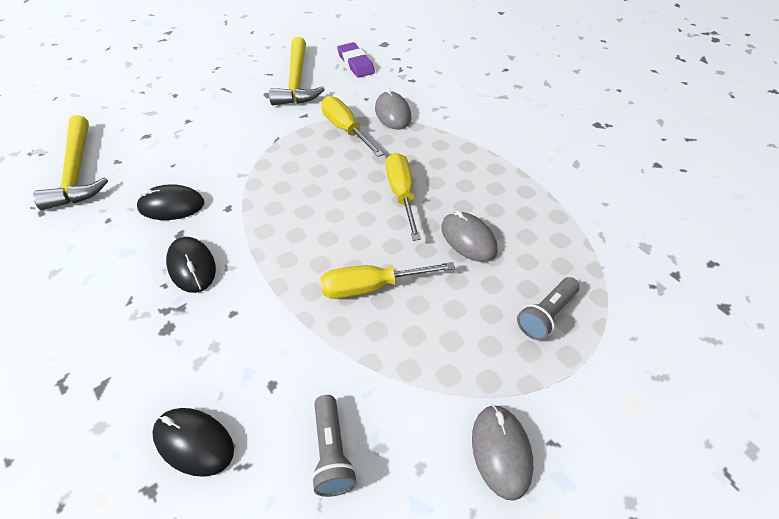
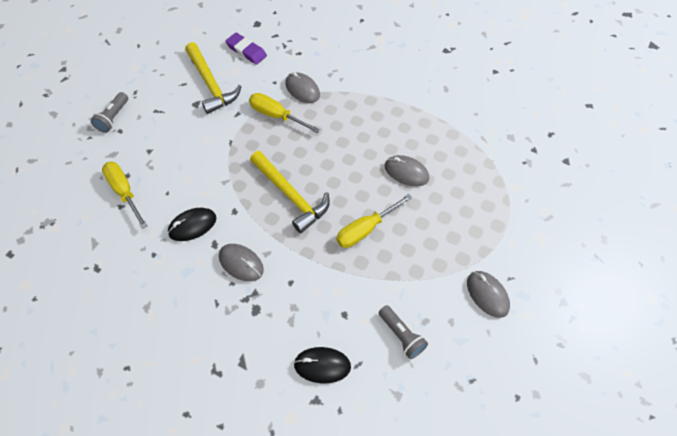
camera: 25 degrees left, 10 degrees up
(77, 172) = (96, 227): yellow hammer -> yellow hammer (291, 195)
(192, 267) = (241, 263): black mouse -> grey mouse
(401, 194) = (346, 155): yellow screwdriver -> yellow screwdriver (124, 191)
(546, 315) = (475, 205): grey flashlight -> grey flashlight (113, 118)

